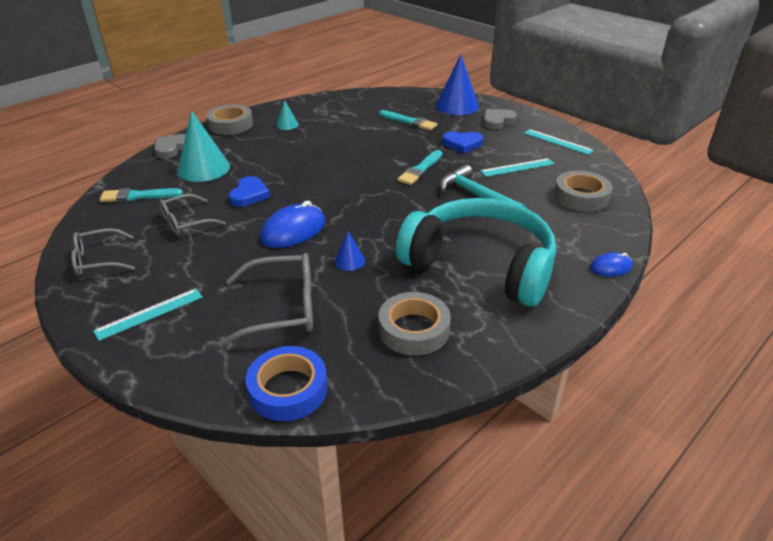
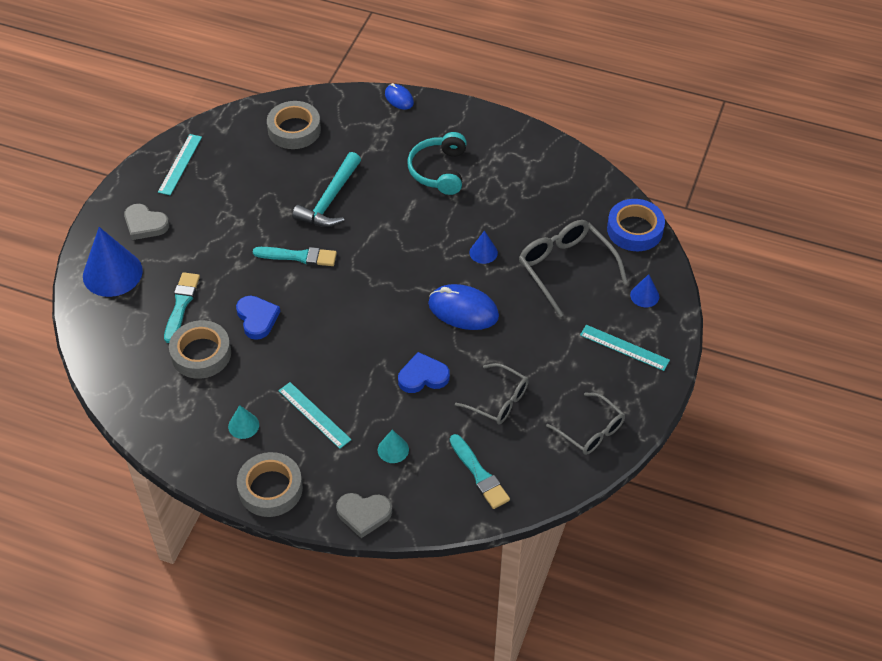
camera: 115 degrees left, 15 degrees up
(191, 356) = (644, 295): none -> blue cone
(203, 168) = (393, 449): turquoise cone -> turquoise cone, size x0.48
(414, 329) = (539, 187): grey tape -> grey tape (201, 354)
(462, 144) = (221, 239): blue heart -> blue heart (257, 318)
(481, 264) = (439, 171): turquoise headphones -> turquoise headphones, size x0.53
(517, 167) = (257, 183): turquoise ruler -> turquoise ruler (314, 415)

